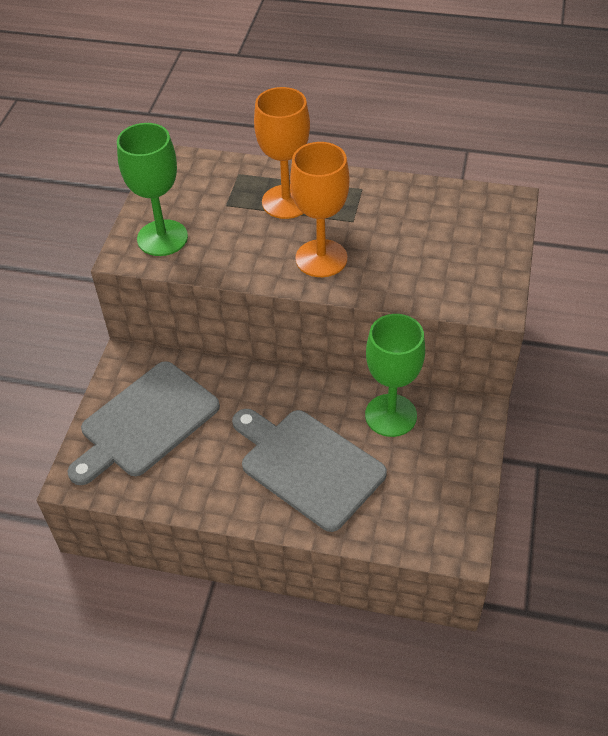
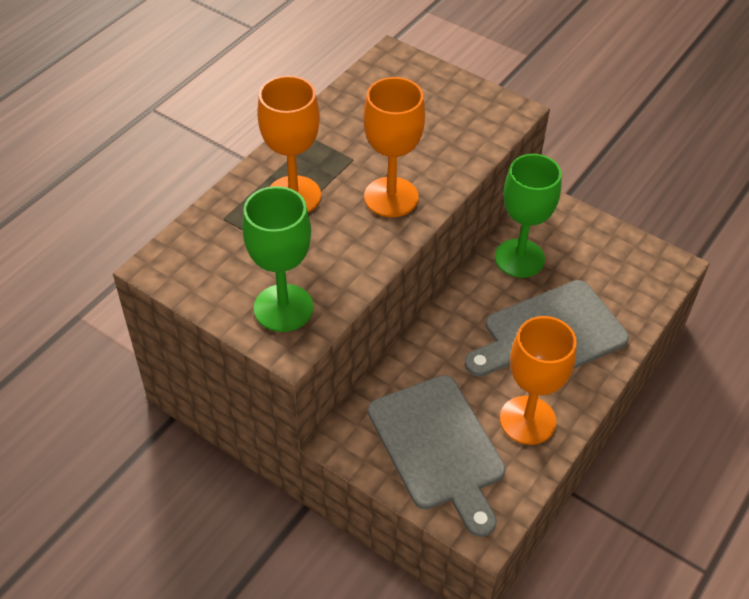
camera: 70 degrees left, 0 degrees up
(201, 476) = (527, 420): none -> orange goblet

